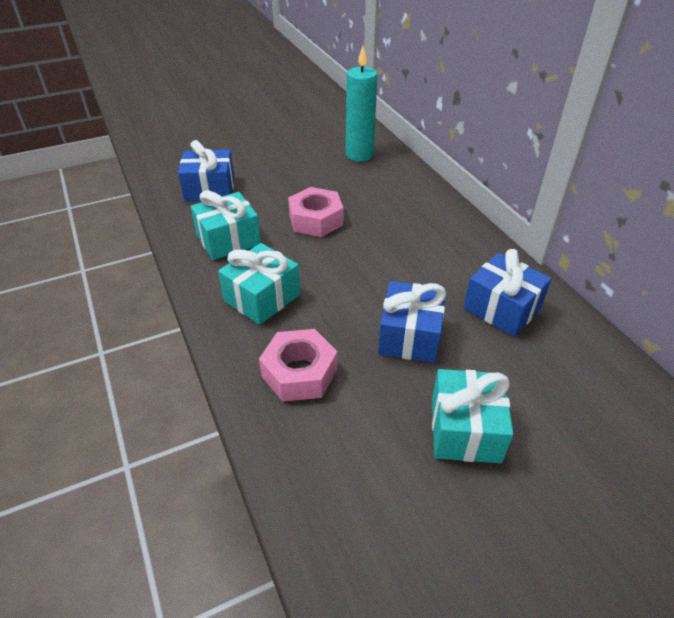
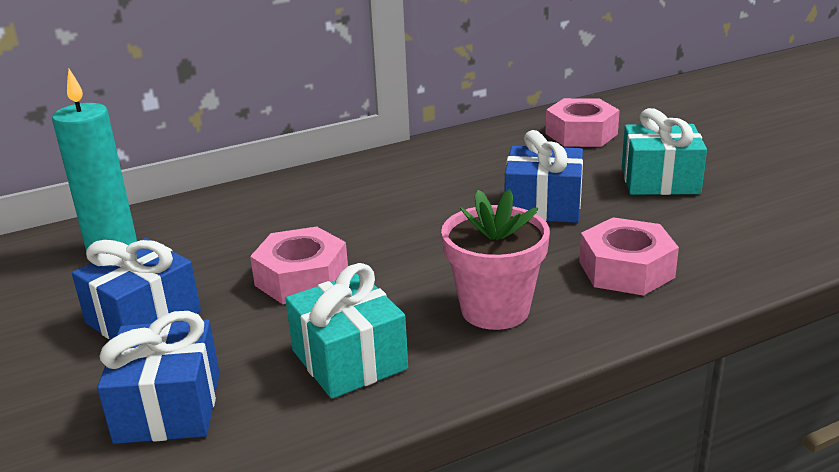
camera: 90 degrees left, 15 degrees down
(262, 297) = (495, 309): turquoise gift -> pink flower pot
(501, 308) = (486, 159): blue gift -> blue gift (143, 317)
(578, 383) = (581, 134): none -> pink nut

